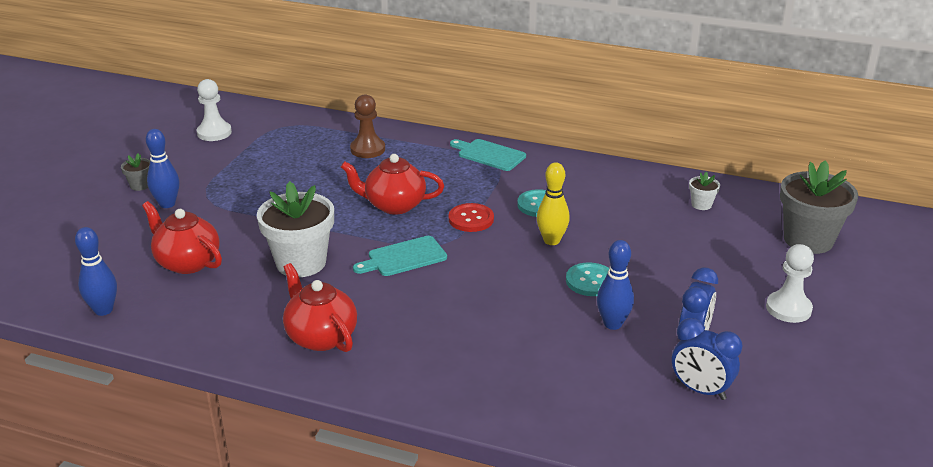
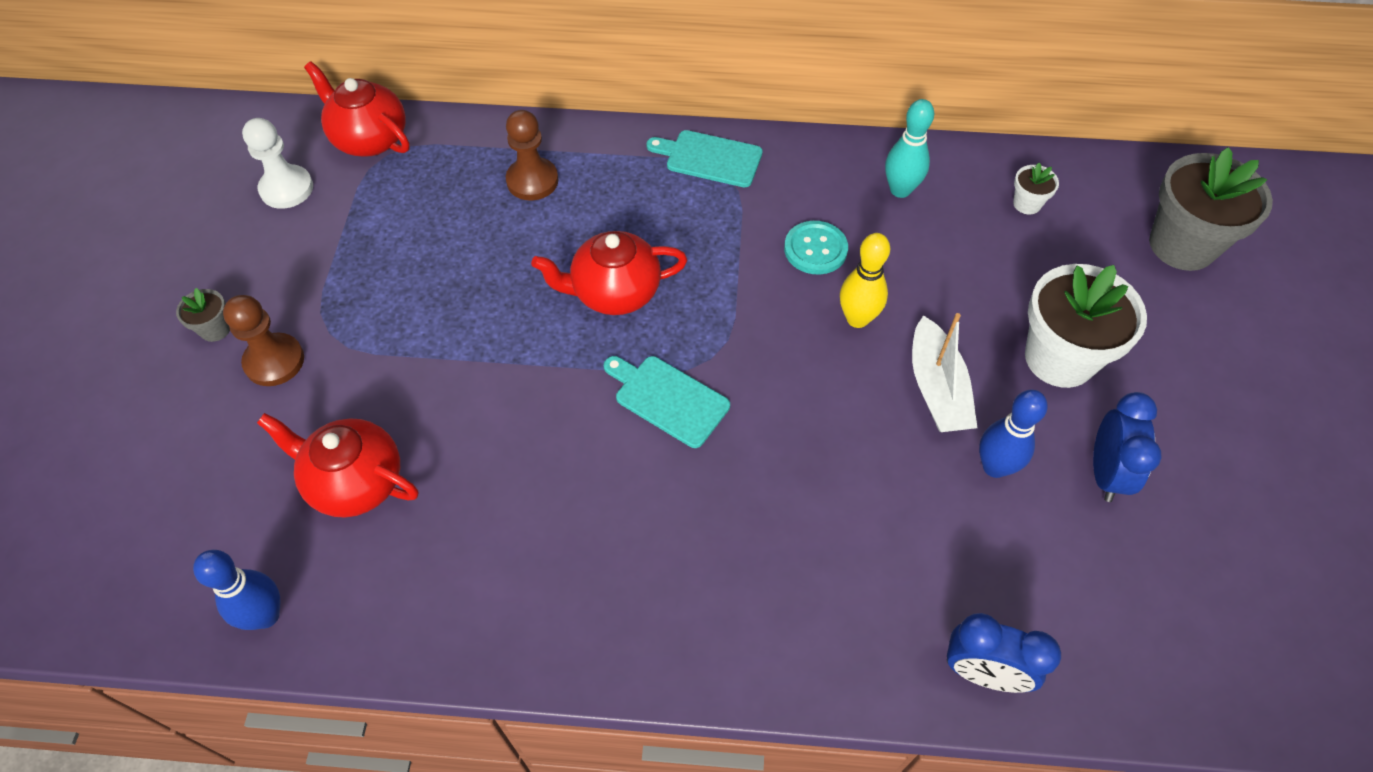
camera: 15 degrees left, 25 degrees up
(167, 204) = (274, 361): blue bowling pin -> brown pawn
(301, 263) = (525, 443): white flower pot -> white flower pot (1059, 358)
(320, 336) = (611, 591): red teapot -> red teapot (369, 139)
(404, 257) = (668, 399): turquoise cutting board -> turquoise cutting board turned 75 degrees clockwise
(471, 219) = (732, 298): red button -> none
(590, 281) = (937, 389): turquoise button -> white boat
(613, 186) = (900, 190): none -> turquoise bowling pin
(700, 390) = (1147, 567): blue clock -> blue clock (983, 672)
(788, 308) = (1202, 383): white pawn -> none

